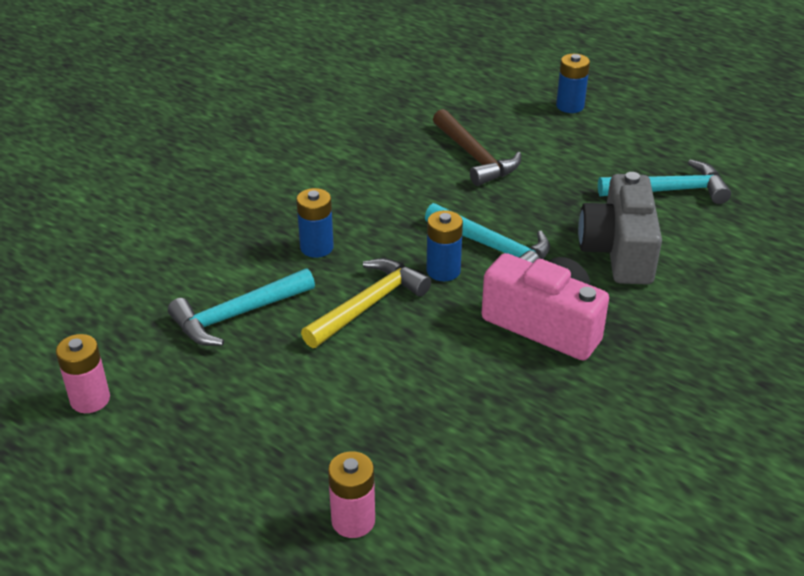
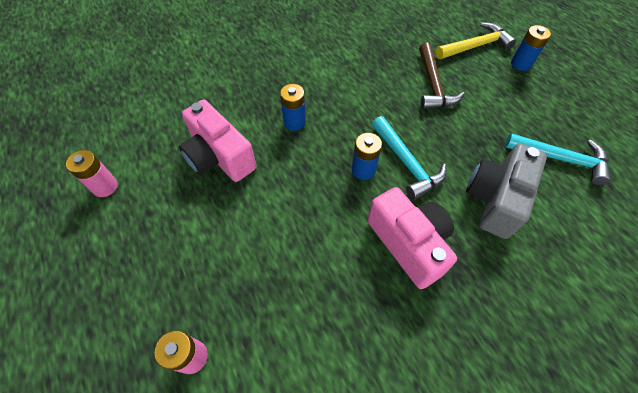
camera: 25 degrees right, 20 degrees up
(237, 315) = (219, 157): turquoise hammer -> pink camera
(368, 305) = (301, 179): yellow hammer -> yellow hammer (475, 46)

